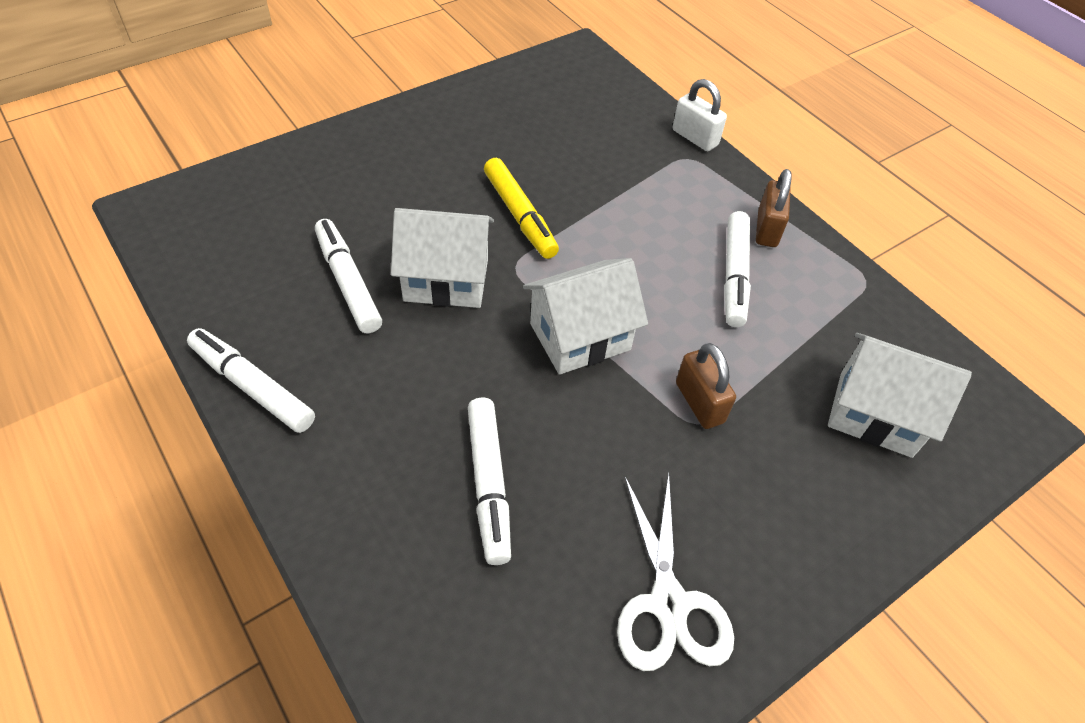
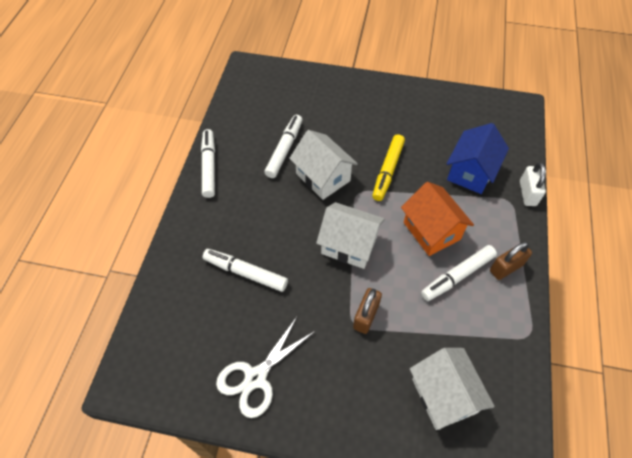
camera: 50 degrees right, 5 degrees up
(489, 484) = (245, 273): white marker -> white marker turned 75 degrees clockwise
(614, 154) = (471, 172): none -> blue house
(650, 247) = (431, 231): none -> orange house

